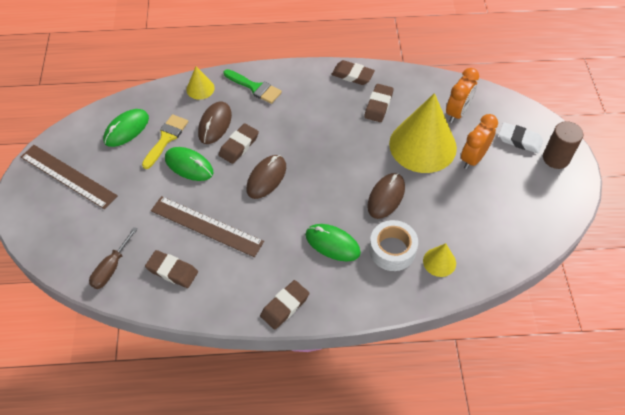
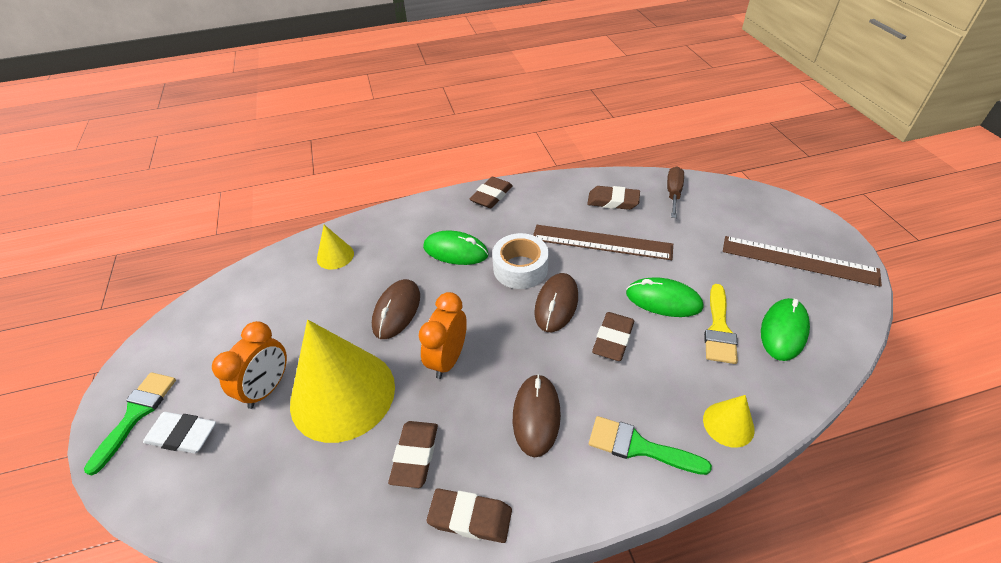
camera: 170 degrees right, 10 degrees down
(215, 124) = (665, 364): brown mouse -> brown mouse (536, 416)
(392, 250) = (388, 257): white tape -> white tape (520, 268)
(457, 112) = (276, 470): orange clock -> orange clock (448, 359)
(556, 158) = (136, 414): brown cylinder -> green brush

